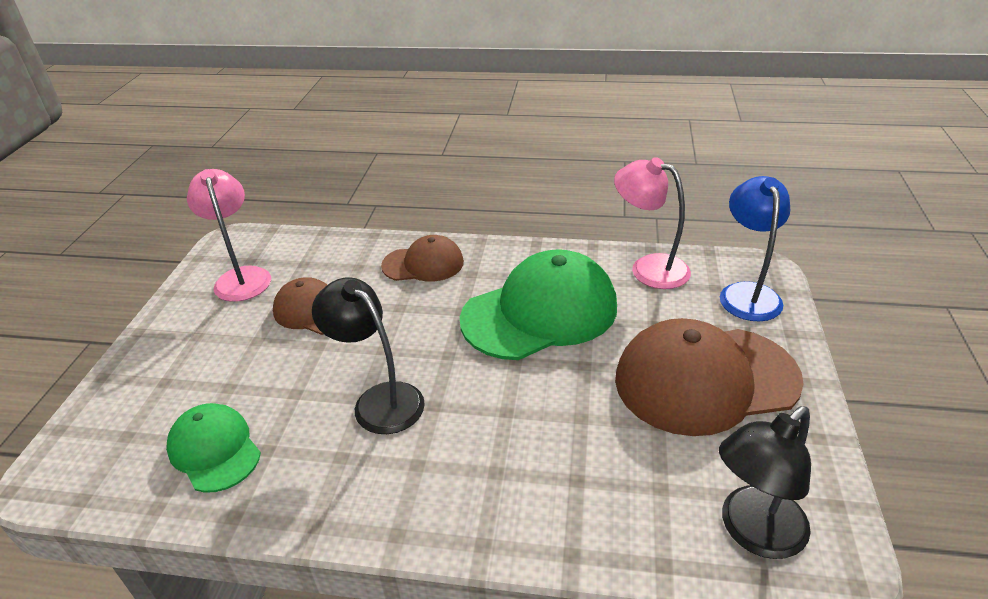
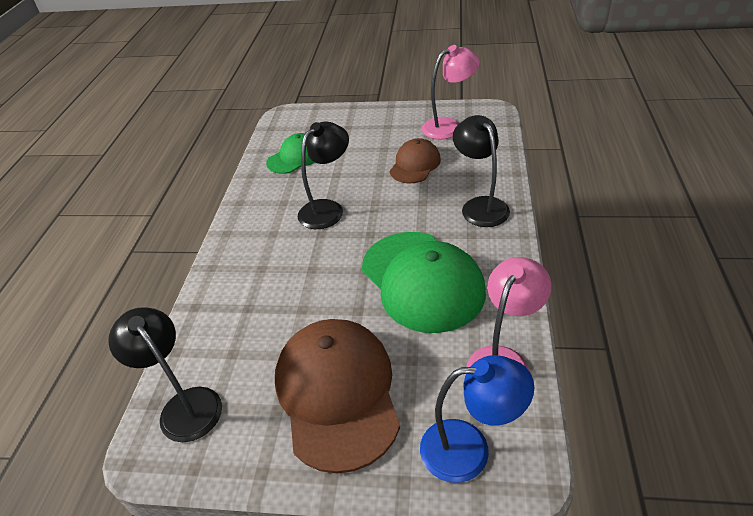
camera: 90 degrees right, 5 degrees up
(423, 264) = (480, 206): brown cap -> black lamp

